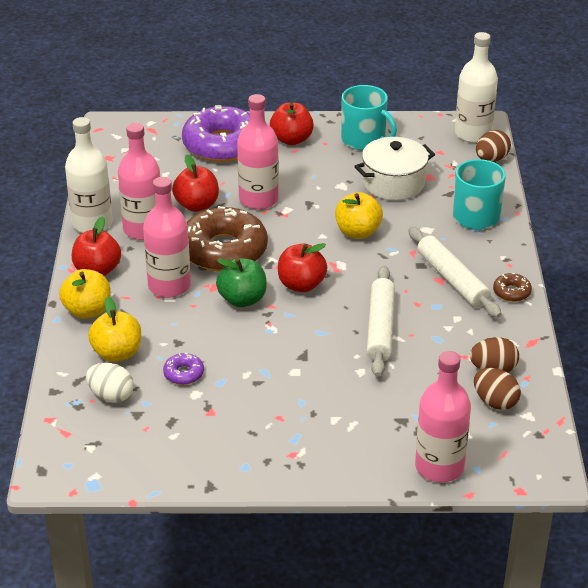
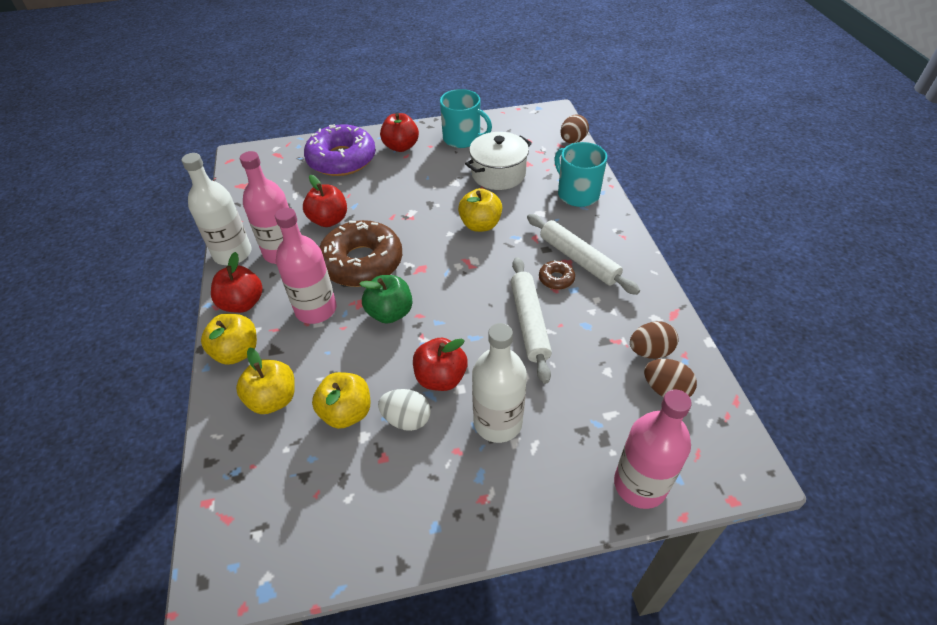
camera: 10 degrees left, 10 degrees up
(111, 396) = (273, 456): white egg -> white egg (406, 419)
(183, 373) = (346, 412): purple donut -> yellow apple
(258, 199) = (384, 206): pink bottle -> none
(301, 285) = (442, 287): red apple -> red apple (441, 378)
(473, 134) = (550, 121): white bottle -> white bottle (498, 422)
(511, 292) = (635, 264): brown donut -> brown donut (556, 279)

